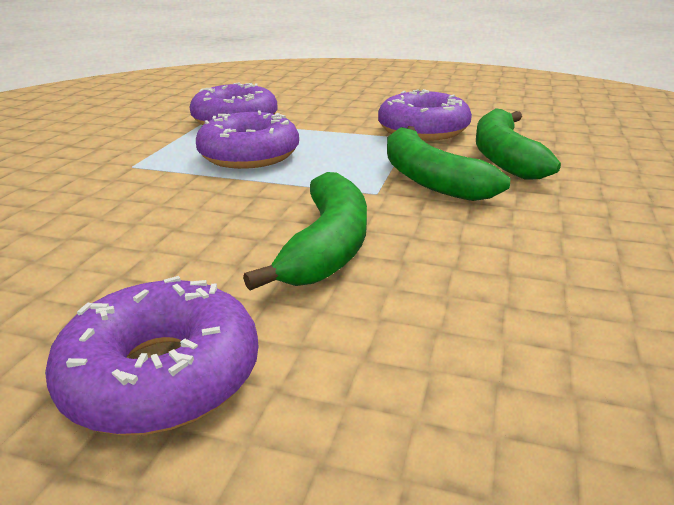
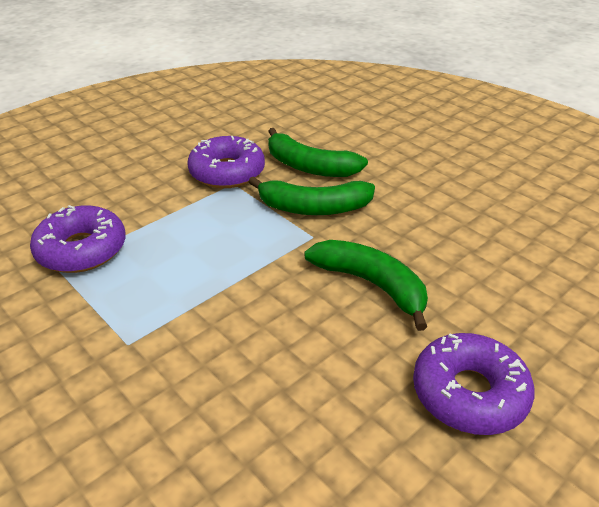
camera: 60 degrees left, 10 degrees up
(249, 155) = (182, 268): purple donut -> none

